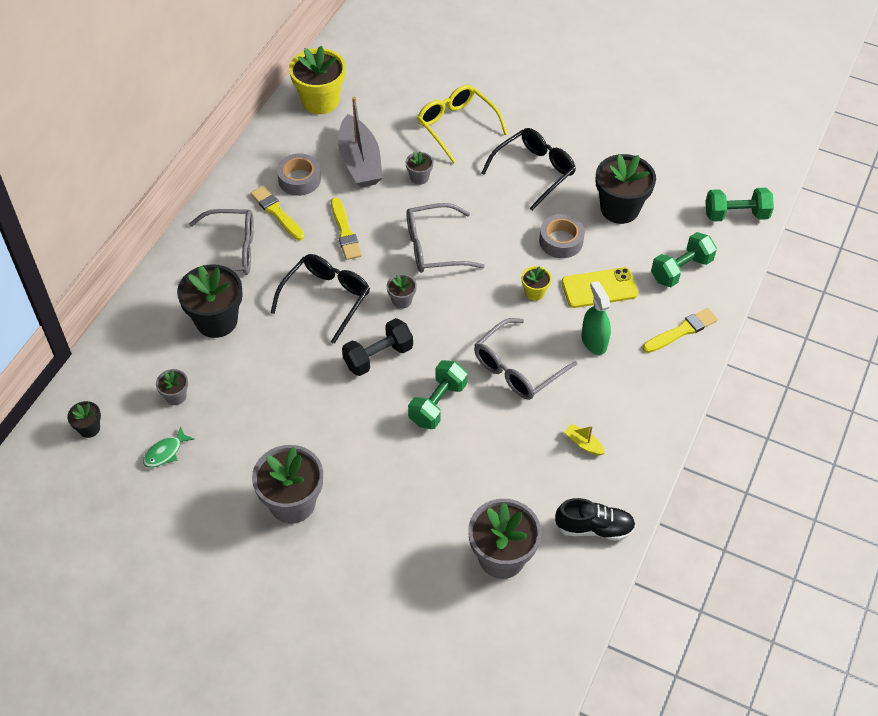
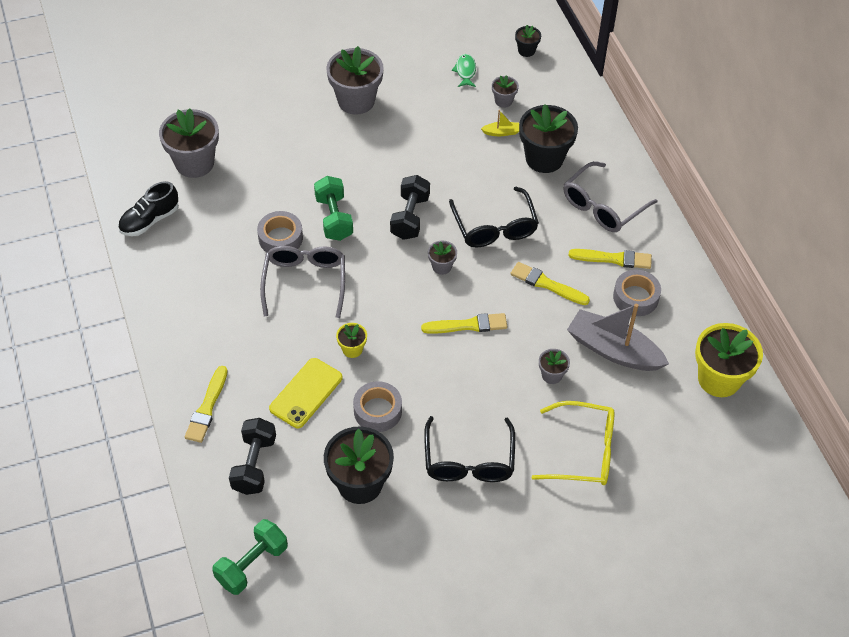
camera: 135 degrees right, 0 degrees up
(434, 247) = (468, 325): grey glasses -> yellow brush
(498, 420) = (280, 238): none -> grey tape
(583, 443) = (206, 266): yellow boat -> yellow boat (501, 132)
(594, 341) = (268, 345): green spray bottle -> none
(681, 269) = (254, 464): green dumbbell -> black dumbbell

